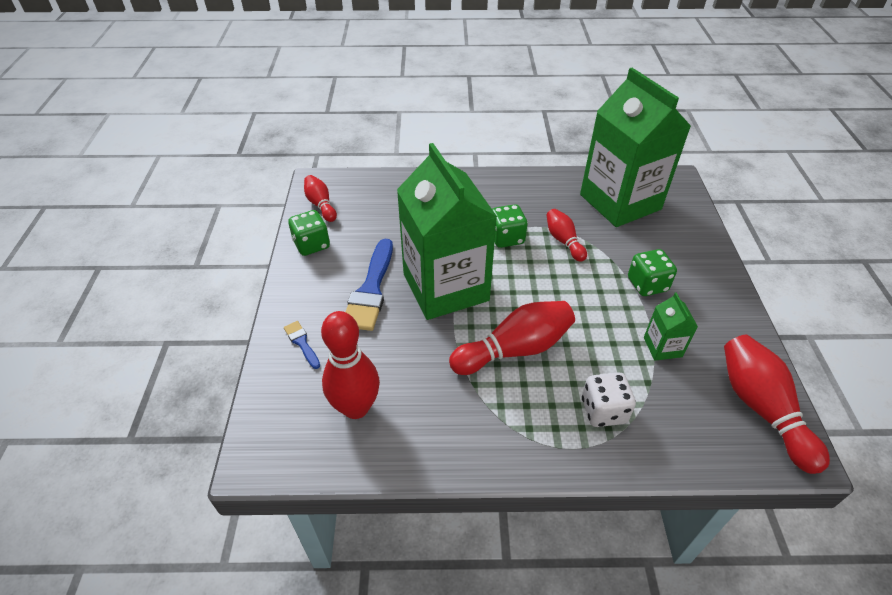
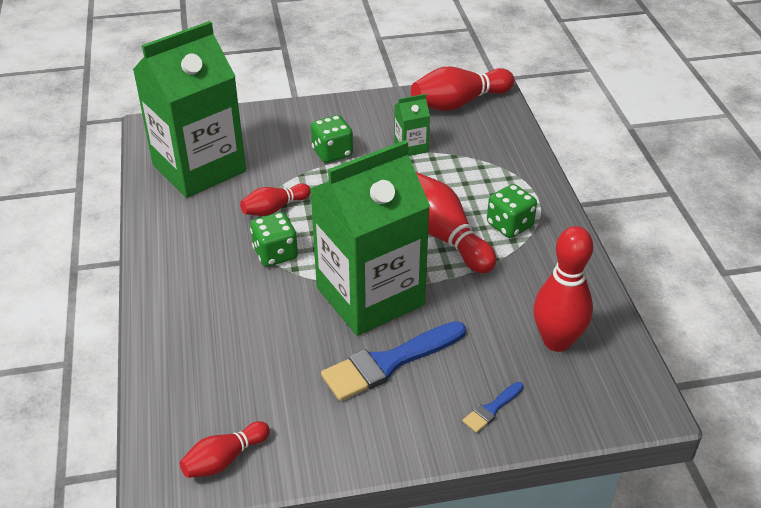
camera: 100 degrees left, 5 degrees down
(312, 245) = (318, 446): green dice -> green dice (509, 225)
(371, 289) = (389, 362): blue brush -> blue brush turned 150 degrees clockwise
(603, 411) = (493, 180): white dice -> none

